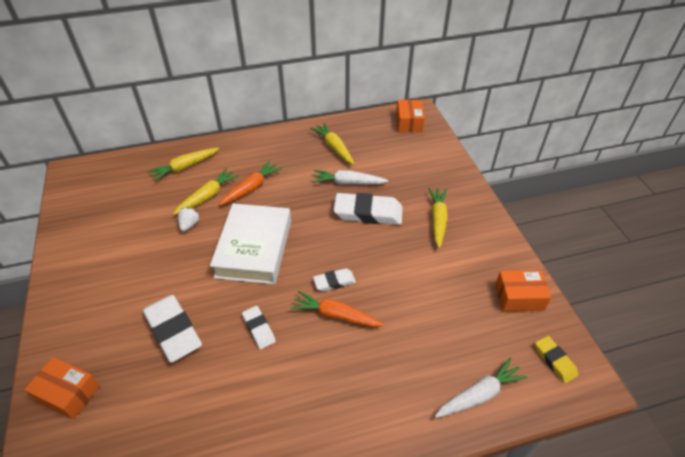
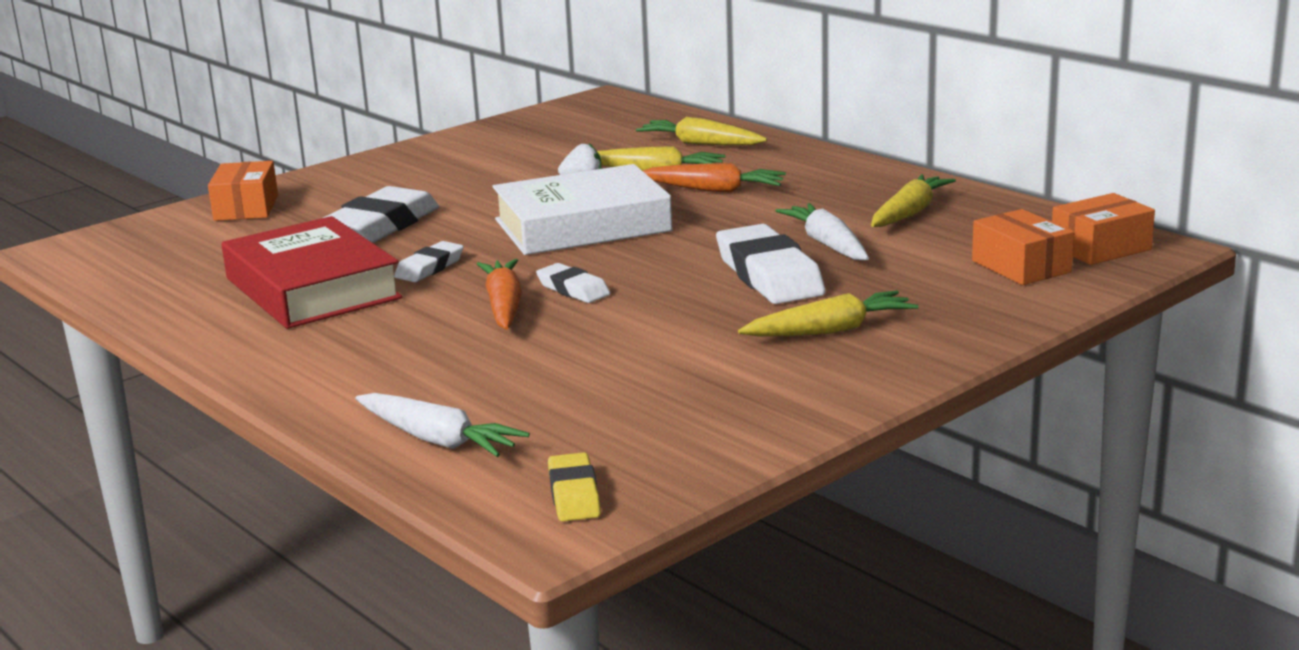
camera: 65 degrees right, 25 degrees down
(244, 394) = (312, 288): none -> red book
(519, 297) = (706, 437): orange box -> orange box (1021, 266)
(555, 361) = (574, 494): yellow eraser -> yellow eraser turned 45 degrees counterclockwise

